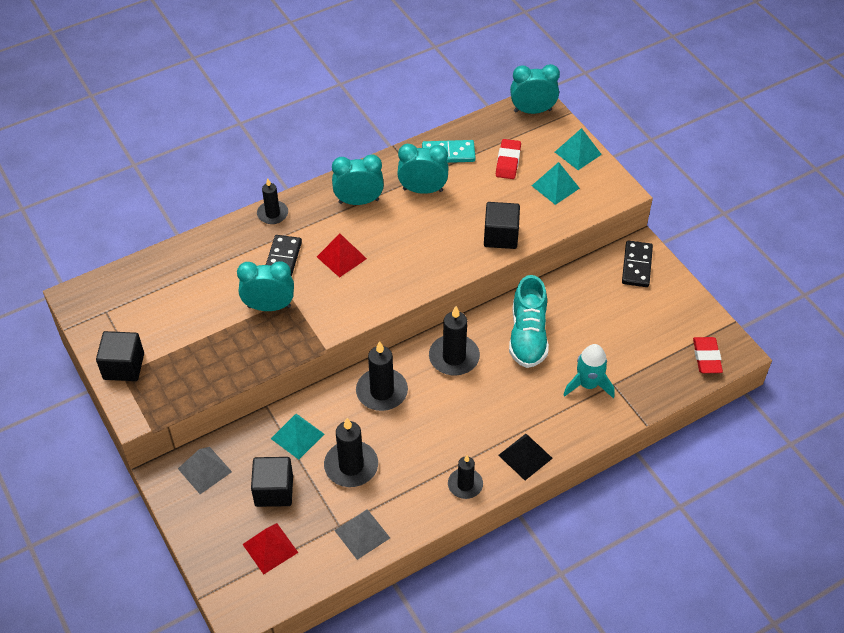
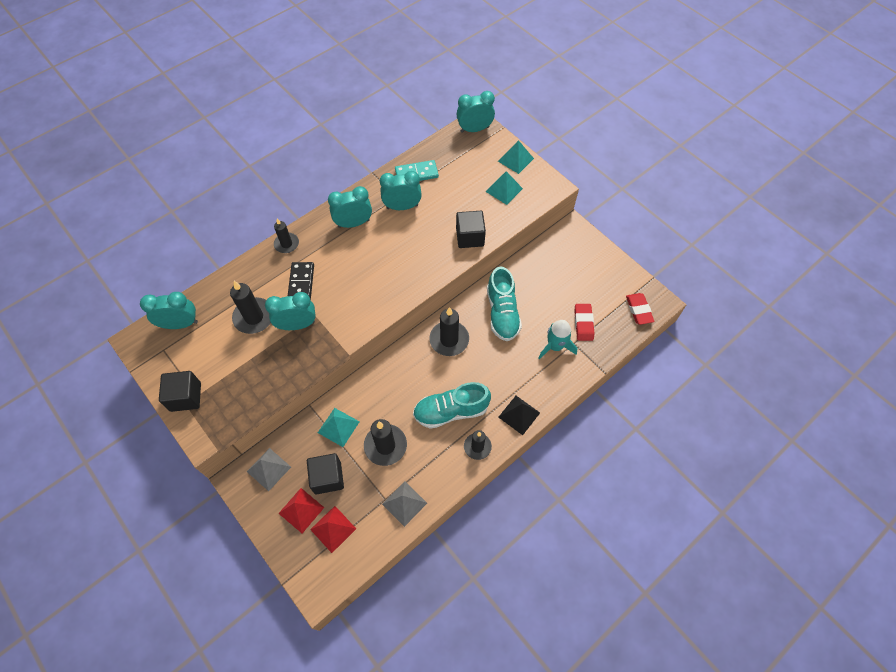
camera: 10 degrees left, 10 degrees up
(130, 286) = (180, 324): none -> turquoise clock
(341, 257) = (348, 273): red pyramid -> red pyramid (301, 510)
(382, 392) = (398, 378): black candle -> black candle (254, 317)
(440, 439) = (451, 411): none -> turquoise shoe
(508, 162) = (464, 174): red eraser -> red eraser (583, 323)
(637, 265) = (572, 243): black domino -> none

